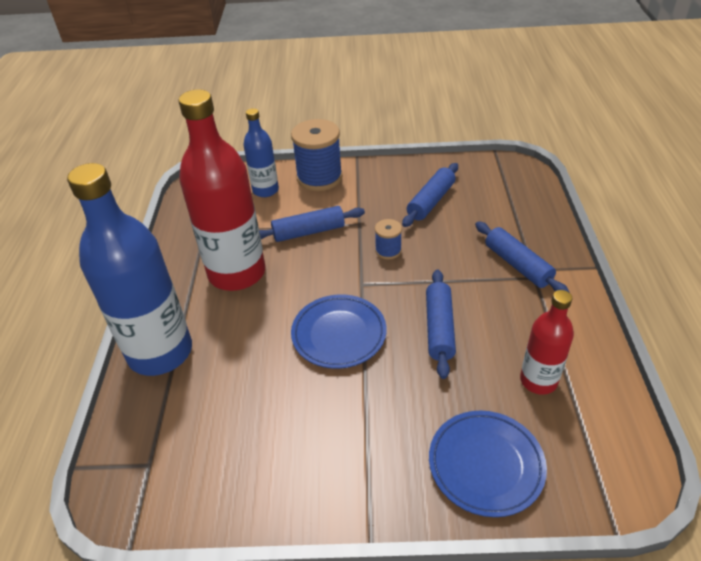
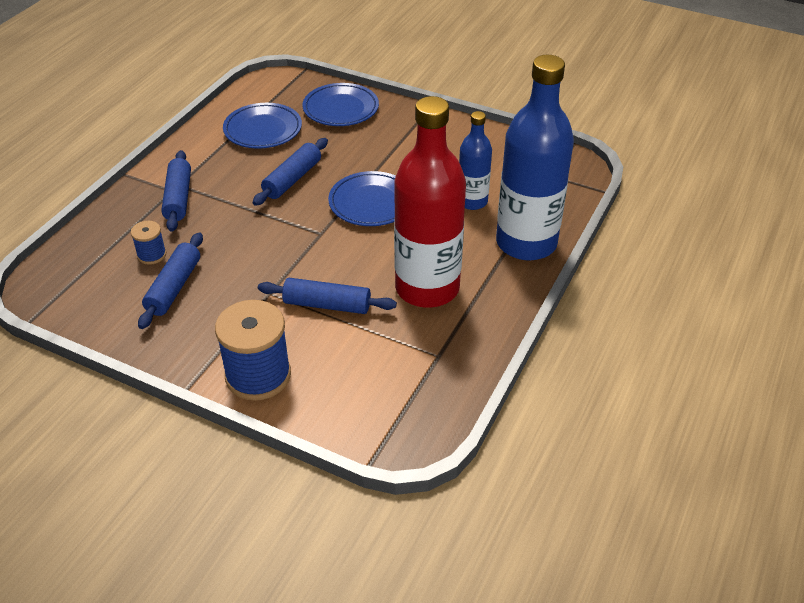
camera: 155 degrees left, 0 degrees up
(265, 190) = (336, 385): blue bottle -> blue bottle (472, 201)
(388, 250) = (269, 253): blue spool -> blue spool (152, 255)
(431, 201) = (174, 287): blue rolling pin -> blue rolling pin turned 45 degrees counterclockwise
(538, 380) = (263, 130): red bottle -> blue plate

